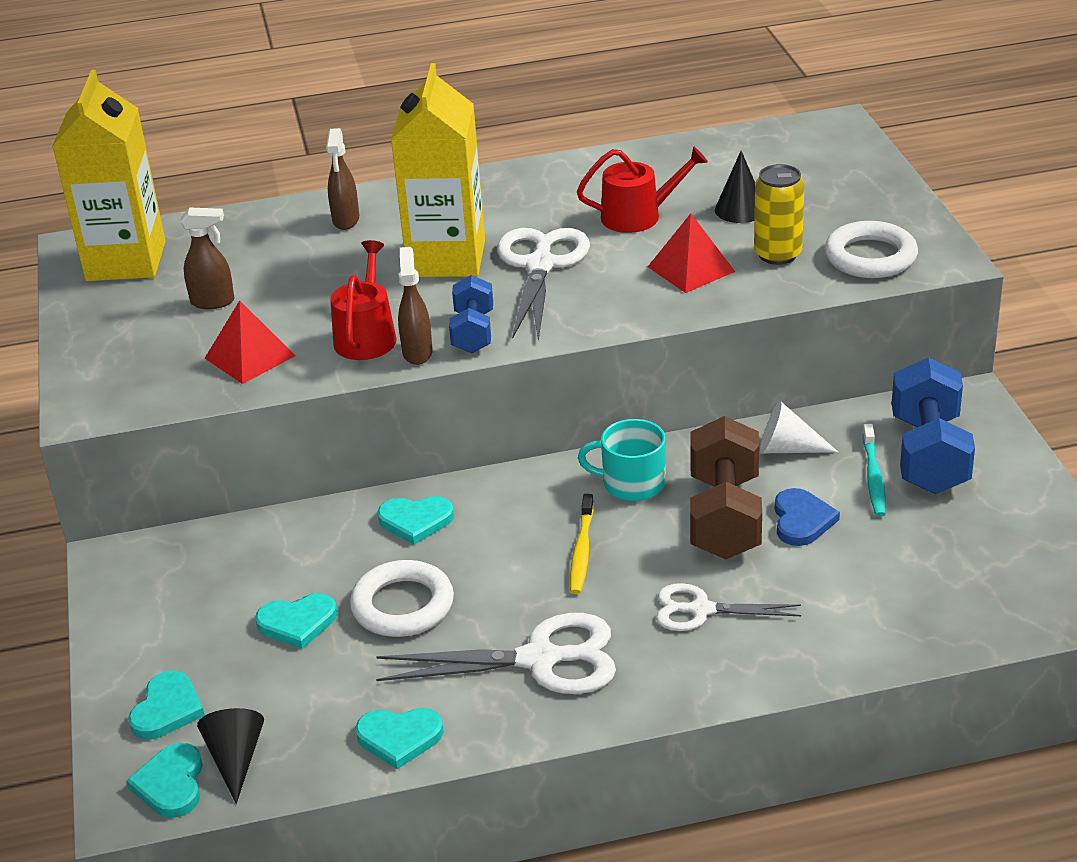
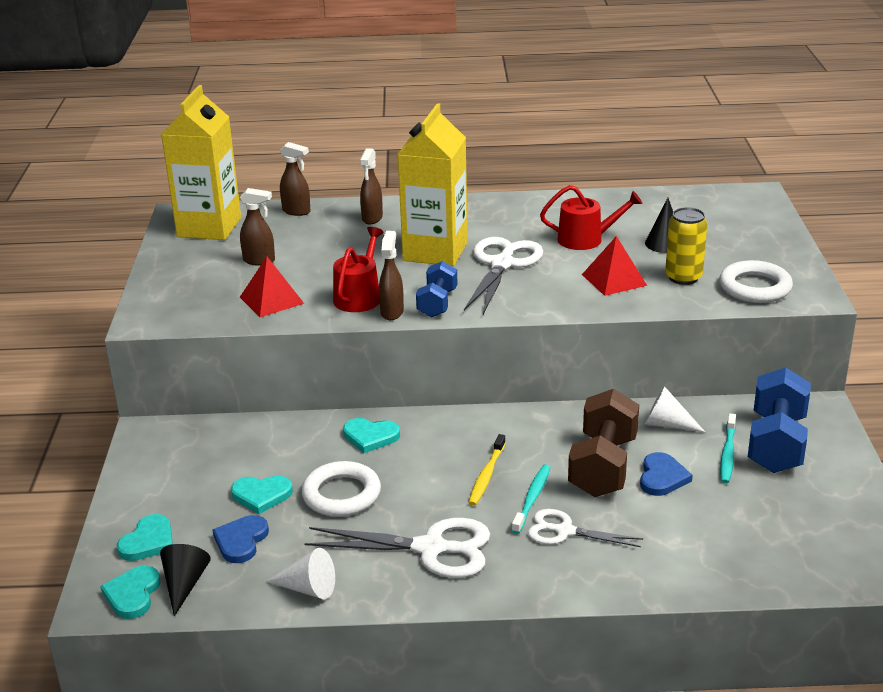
camera: 10 degrees right, 5 degrees down
(239, 223) = (297, 211): none -> brown spray bottle
(291, 689) = (241, 541): none -> blue heart
(399, 738) = (308, 588): turquoise heart -> white cone
(632, 483) = (539, 433): turquoise mug -> none
(648, 573) = (532, 498): none -> turquoise toothbrush

